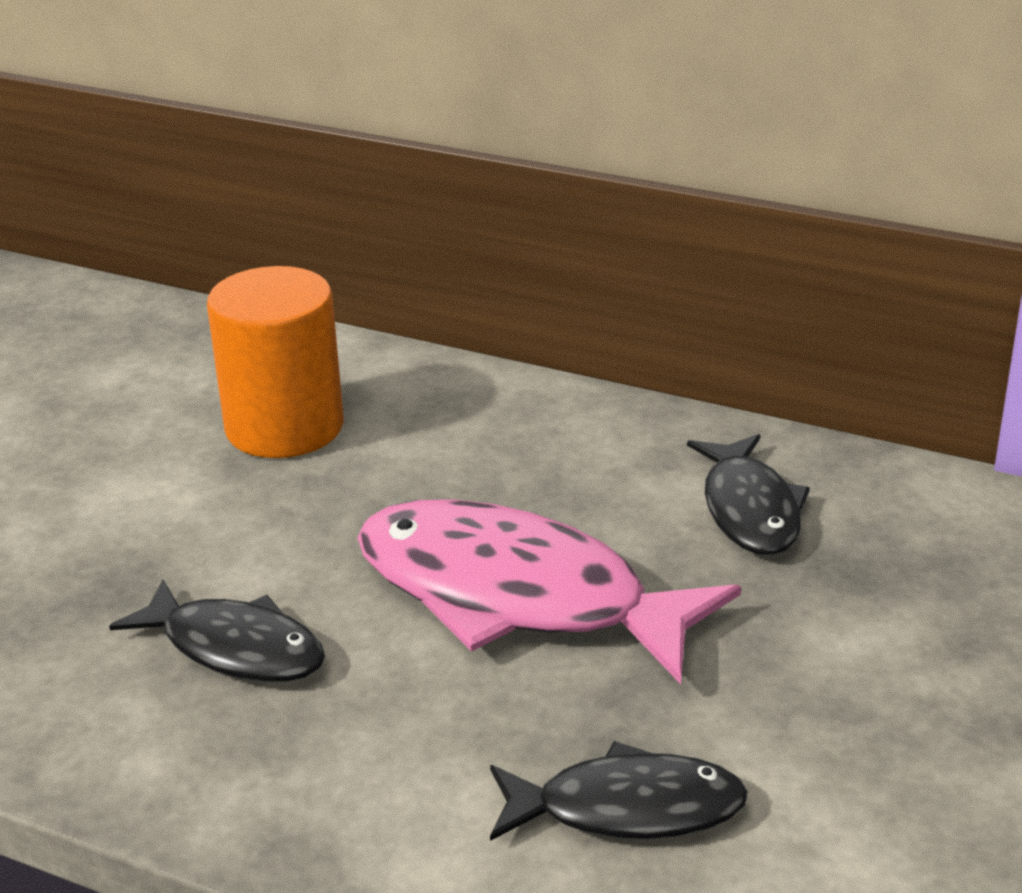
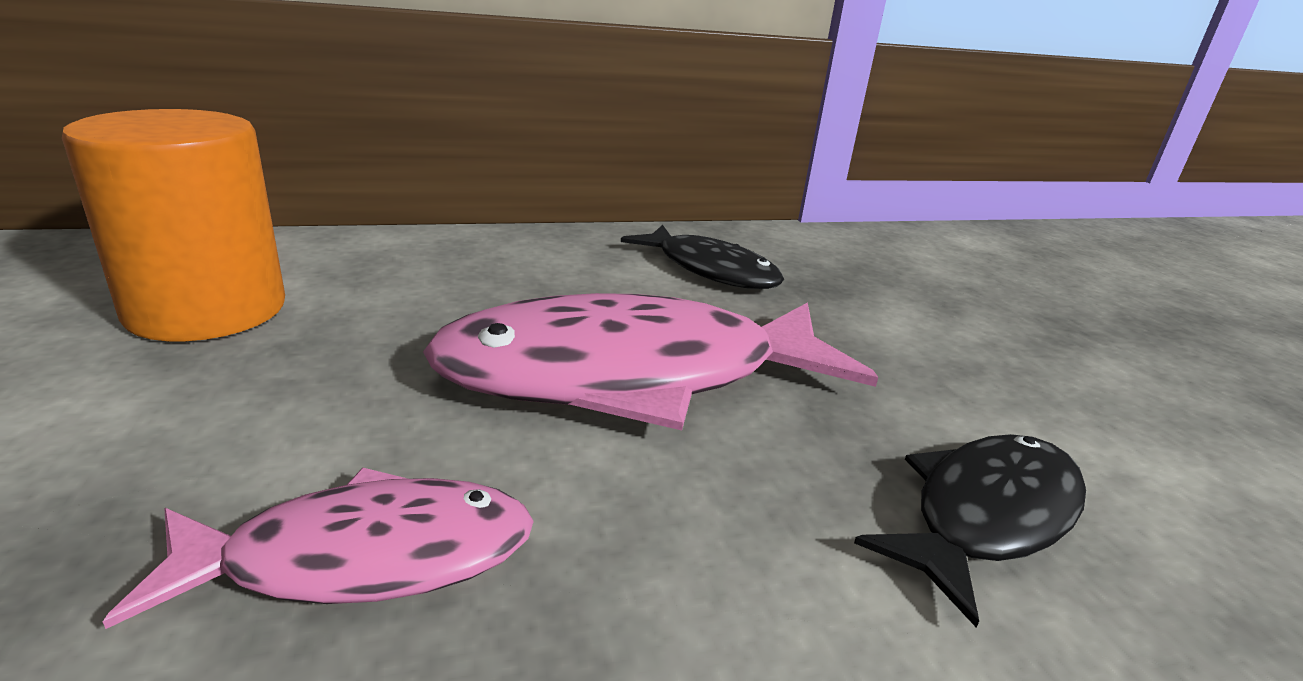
camera: 45 degrees left, 5 degrees down
(235, 648) = (364, 557): black fish -> pink fish

